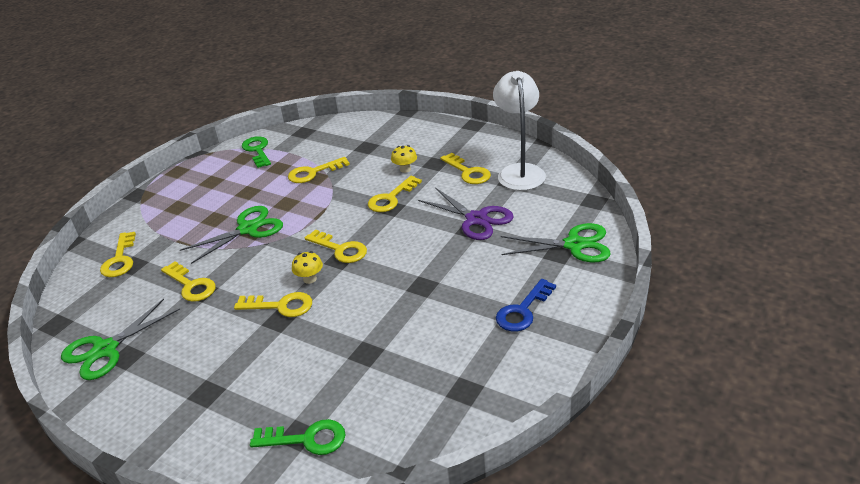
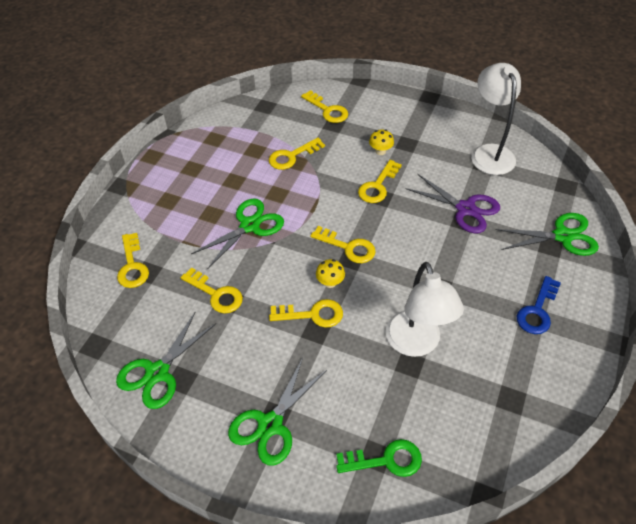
camera: 10 degrees left, 15 degrees up
(199, 400) = (270, 424): none -> green scissors
(257, 150) = (226, 129): green key -> none
(379, 335) = (416, 344): none -> white lamp
(468, 172) = (441, 154): yellow key -> yellow key (327, 110)

